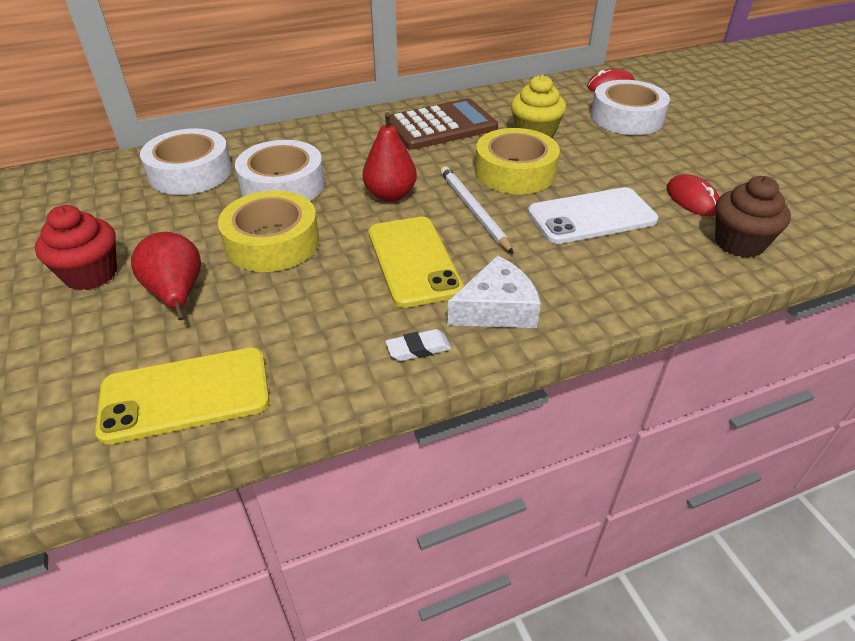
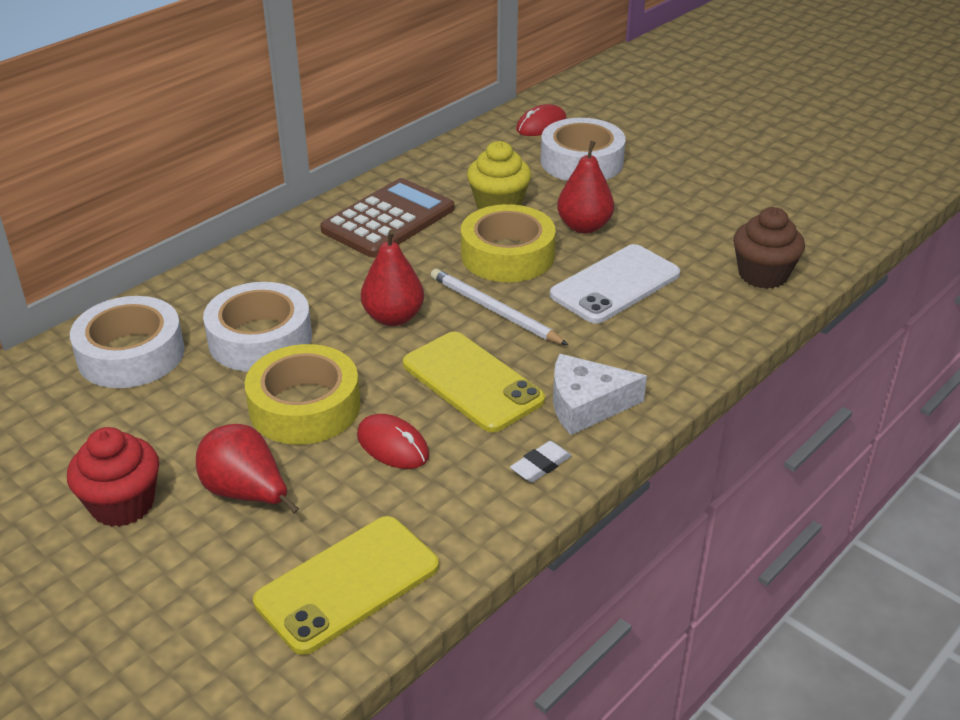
camera: 25 degrees left, 5 degrees down
(496, 308) = (586, 405): white cheese -> white cheese turned 135 degrees counterclockwise
(595, 165) = (584, 227): none -> red pear
(692, 199) = (697, 240): red mouse -> red mouse (393, 445)

